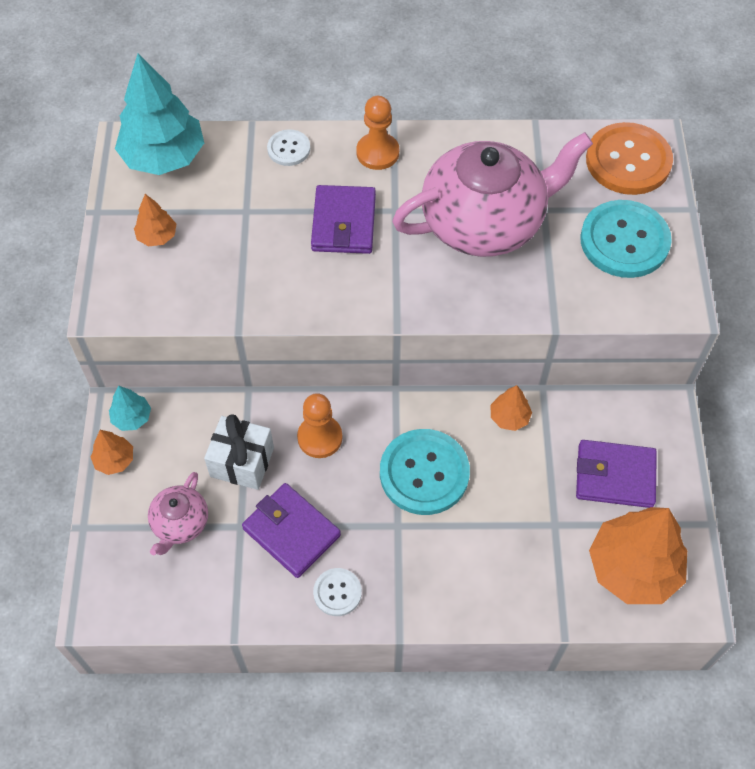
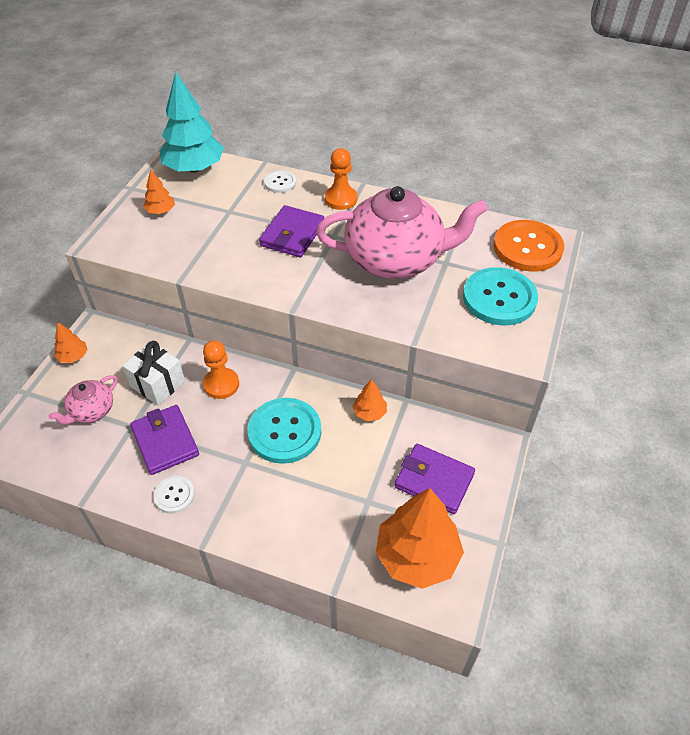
camera: 20 degrees right, 10 degrees down
(132, 418) = (101, 334): turquoise tree -> none

